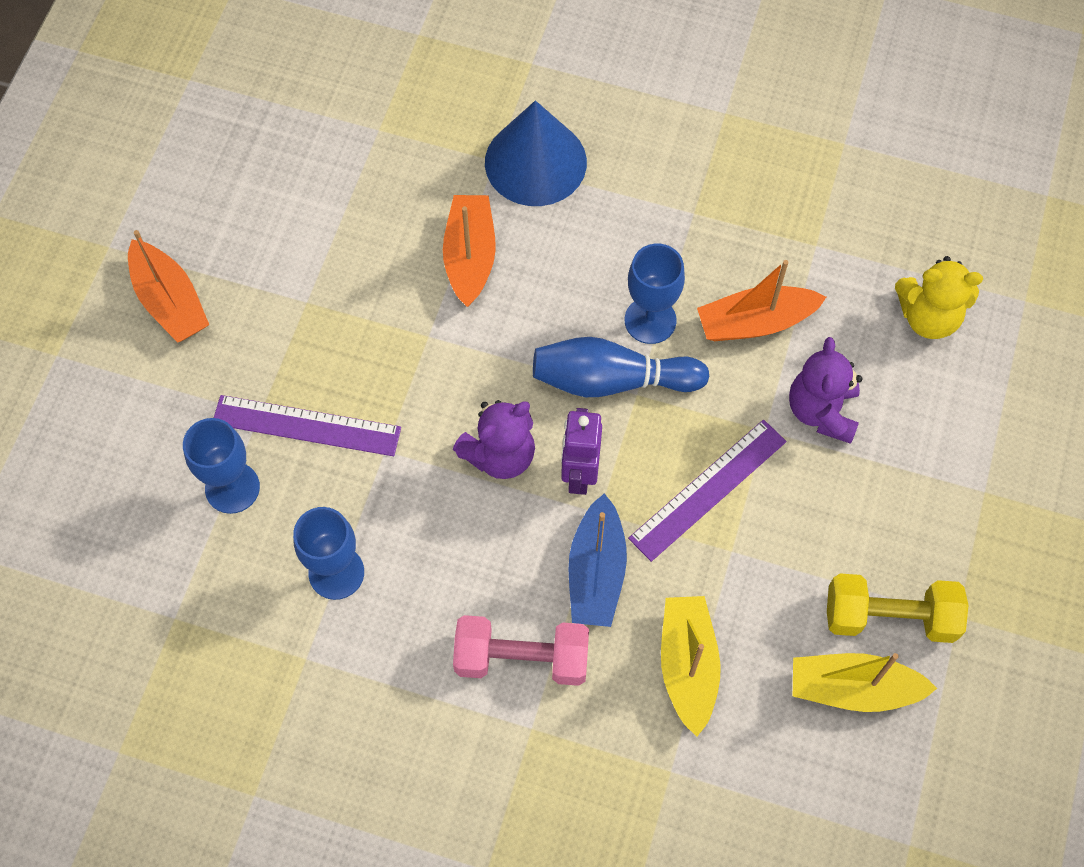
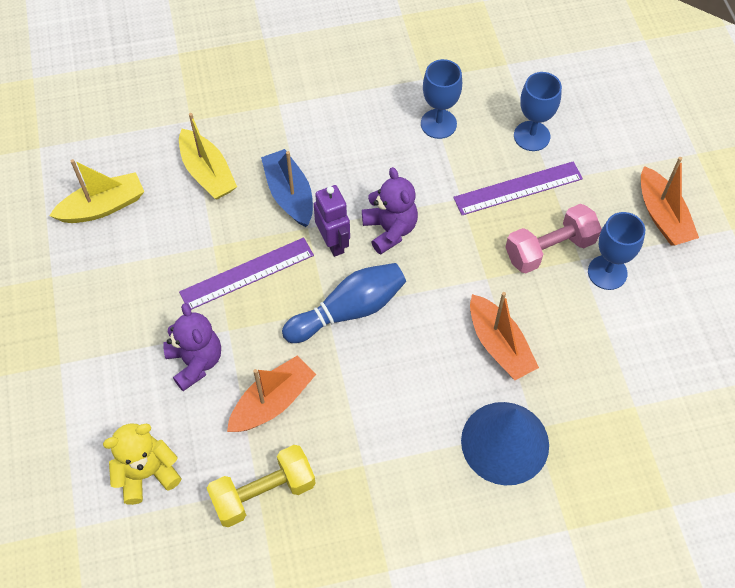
camera: 150 degrees right, 5 degrees down
(170, 301) = (662, 216): orange boat -> orange boat turned 135 degrees counterclockwise
(500, 455) = (390, 230): purple teddy bear -> purple teddy bear turned 135 degrees clockwise
(521, 659) = (305, 132): pink dumbbell -> pink dumbbell (549, 249)
(650, 320) = (347, 365): blue goblet -> blue goblet (607, 272)
(707, 489) = (247, 274): purple ruler -> purple ruler turned 45 degrees clockwise
(889, 617) = (96, 255): yellow dumbbell -> yellow dumbbell (263, 493)

